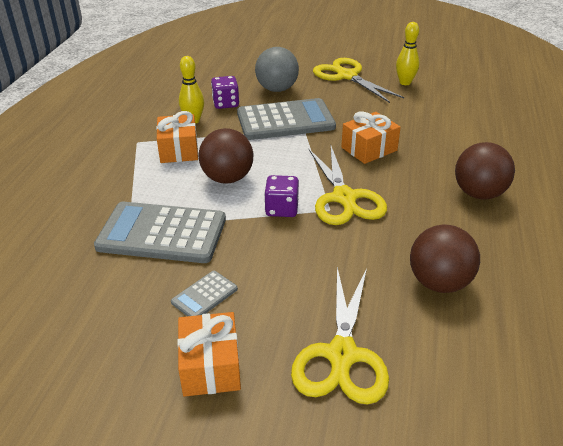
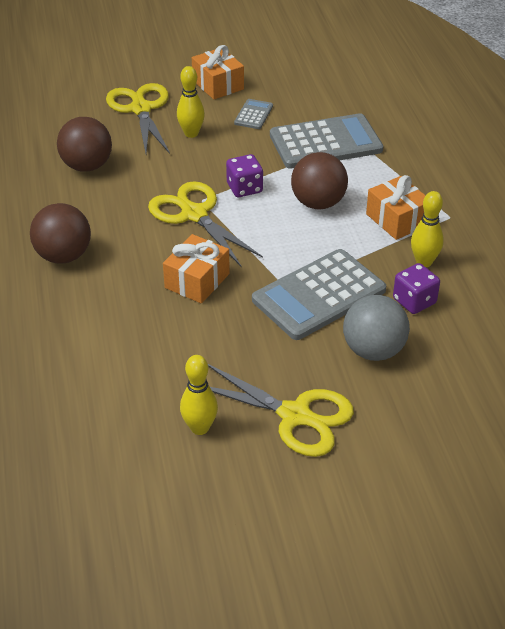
camera: 155 degrees right, 5 degrees up
(296, 291) = (191, 133): none -> yellow bowling pin

